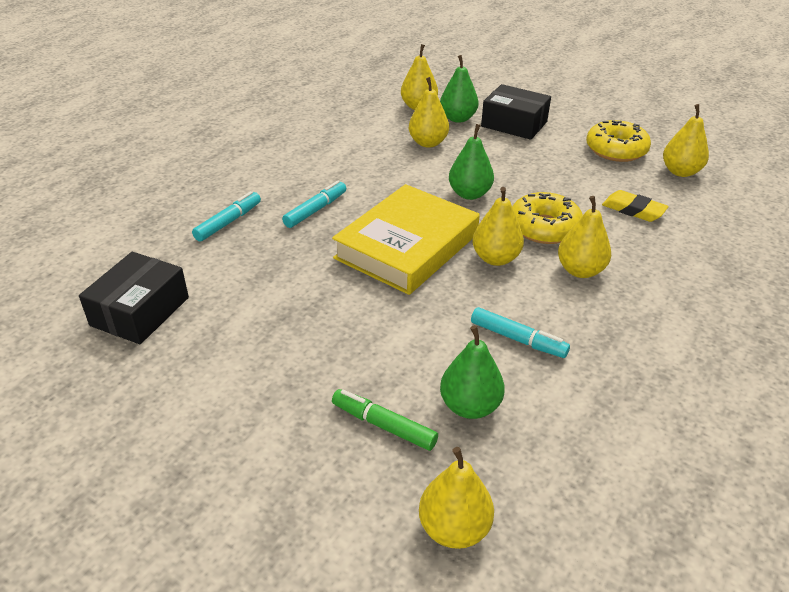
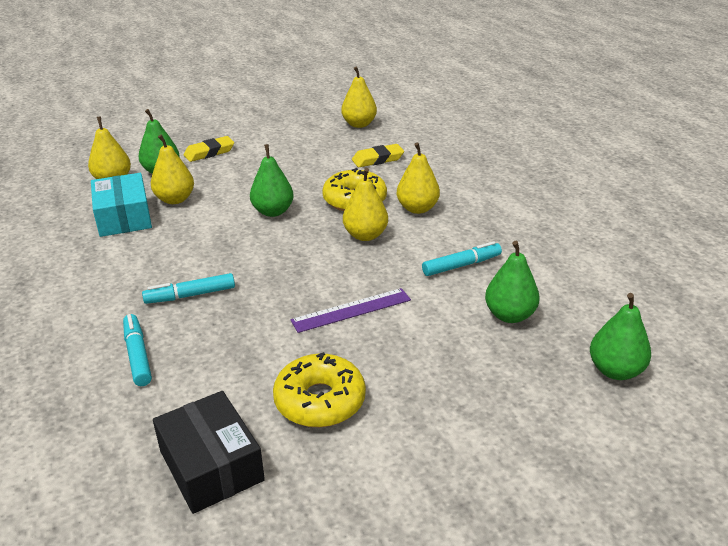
camera: 55 degrees left, 5 degrees down
(316, 210) = (190, 295): turquoise marker -> turquoise marker turned 90 degrees counterclockwise
(377, 299) = (351, 310): none -> purple ruler
(378, 135) = (124, 217): none -> turquoise box
(383, 425) = (496, 364): green marker -> none
(407, 246) = (302, 268): yellow book -> none
(454, 528) = (615, 370): yellow pear -> green pear
(514, 124) = (209, 152): black box -> yellow eraser
(616, 150) = (303, 132): yellow donut -> yellow donut (320, 401)

